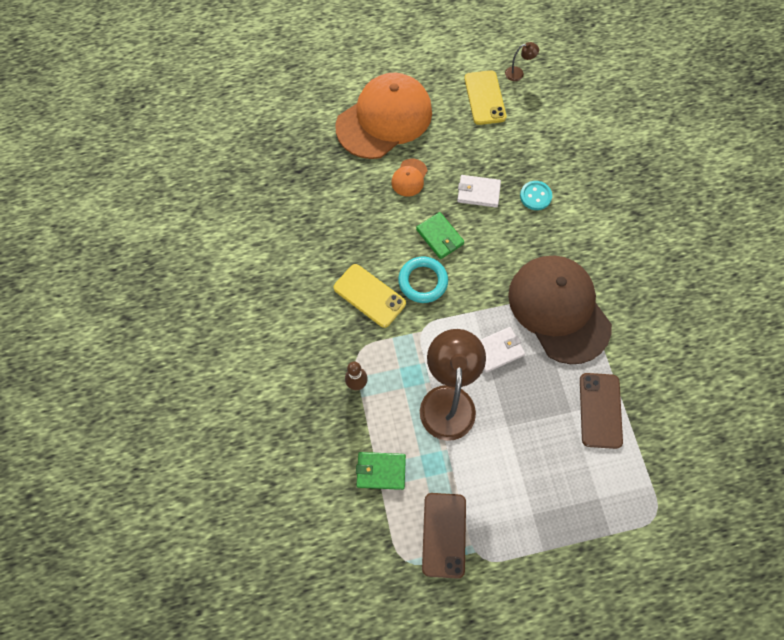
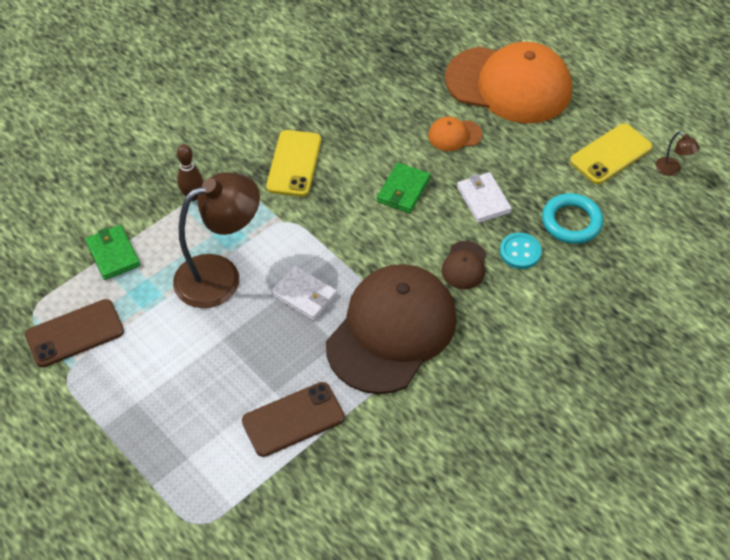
camera: 60 degrees right, 15 degrees down
(423, 281) = (340, 198): turquoise ring -> turquoise ring (571, 222)
(528, 235) = (464, 265): none -> brown cap

